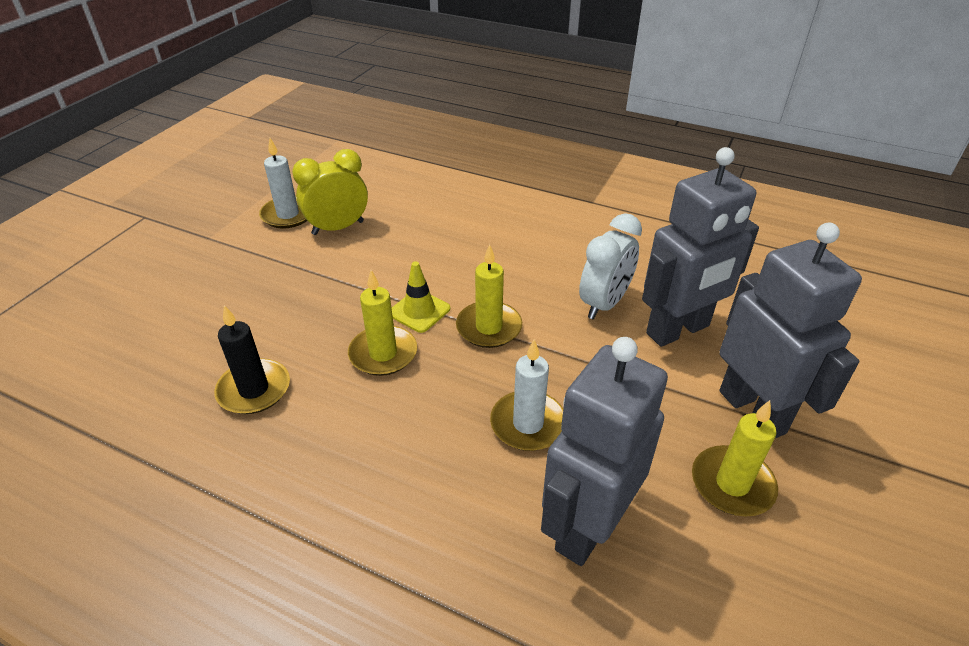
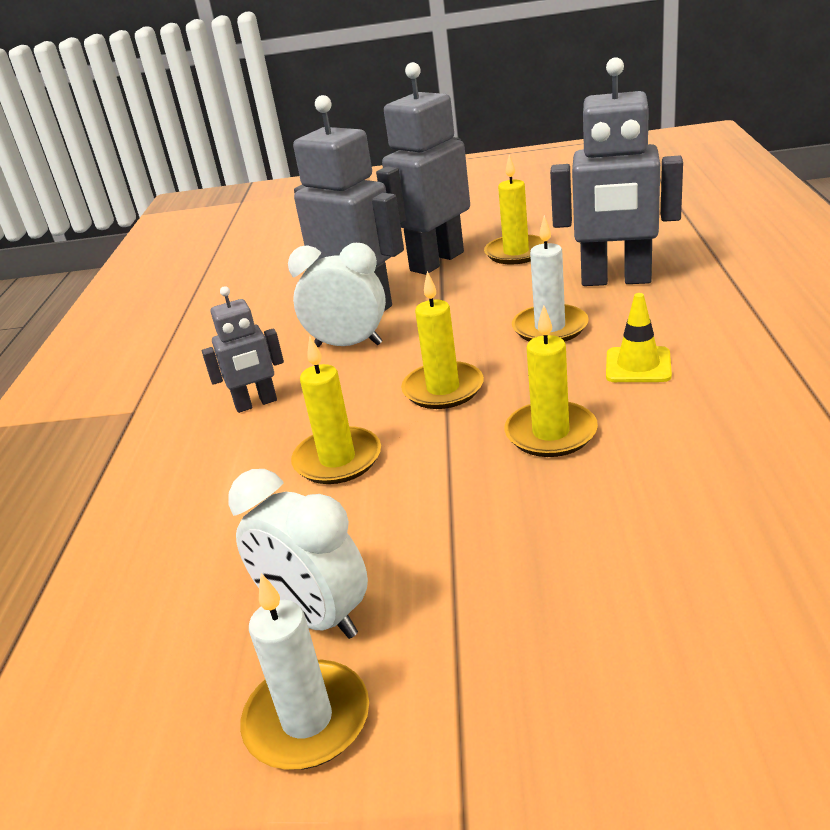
camera: 110 degrees left, 10 degrees down
(254, 389) = (709, 492): black candle -> none
(338, 228) = (315, 617): yellow clock -> white clock
(419, 311) = (456, 442): yellow traffic cone -> yellow traffic cone (638, 365)
(453, 262) = (337, 459): none -> yellow candle
(553, 246) = (256, 404): none -> grey robot

